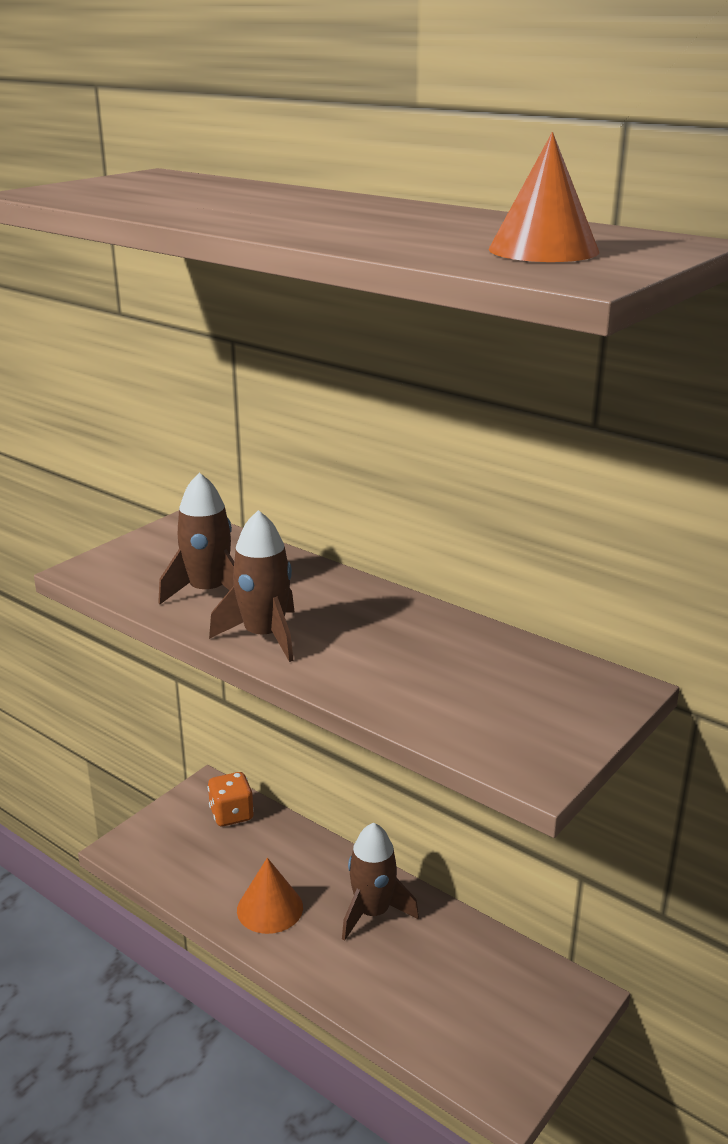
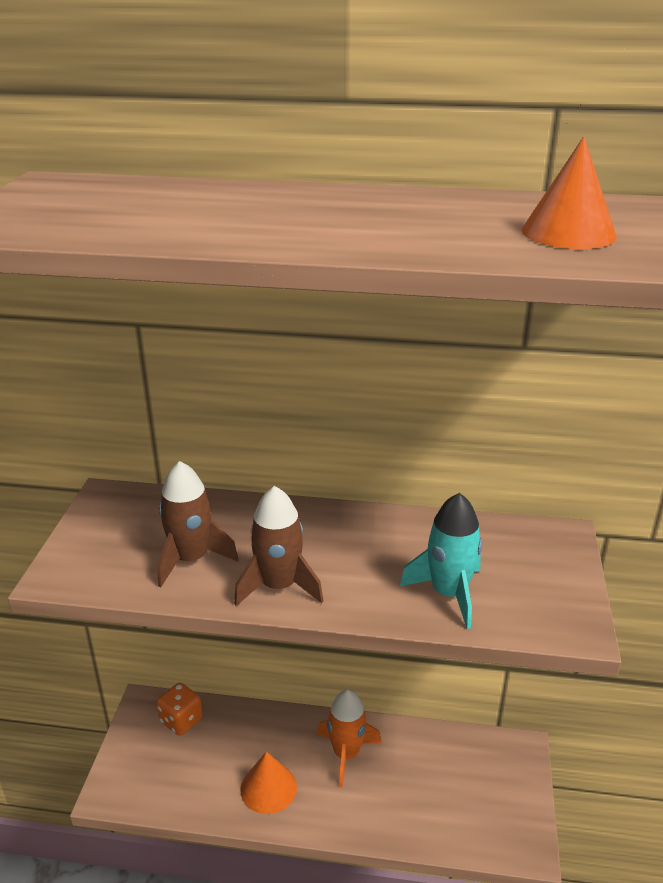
camera: 30 degrees left, 5 degrees up
(372, 912) = (346, 754): brown rocket -> orange rocket
(427, 695) = (449, 593): none -> turquoise rocket

